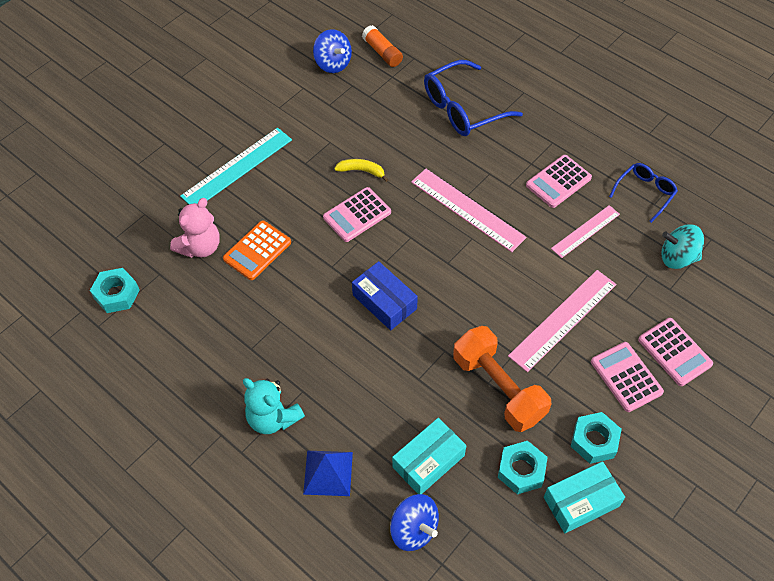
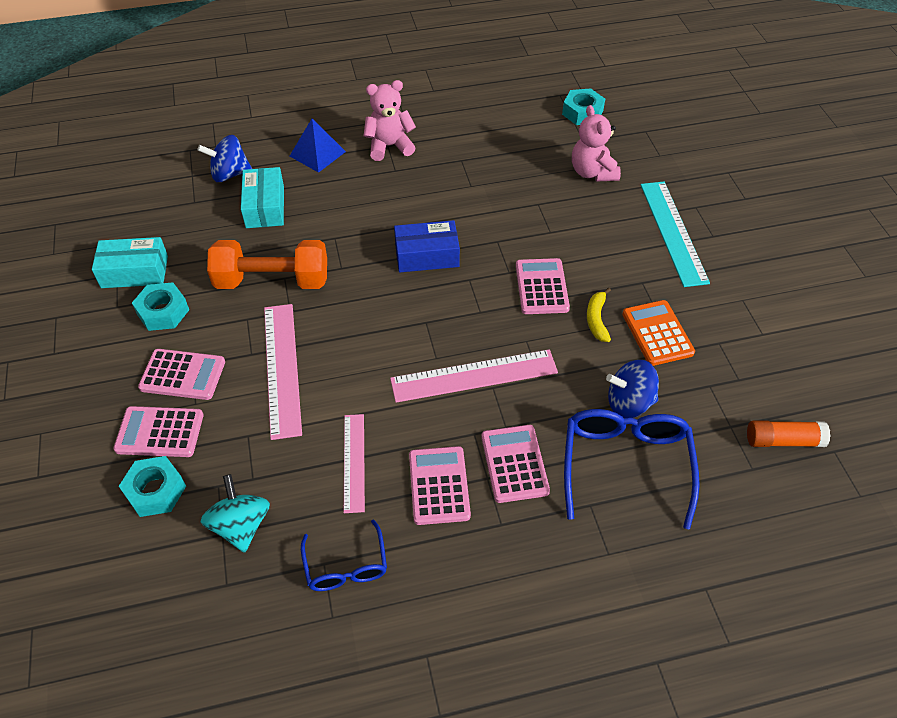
camera: 125 degrees right, 5 degrees down
(257, 250) = (558, 203): orange calculator -> orange calculator (657, 333)
(273, 418) = (389, 146): turquoise teddy bear -> pink teddy bear
(333, 64) = (789, 380): blue spinning top -> blue spinning top (629, 403)
(361, 171) = (596, 319): yellow banana -> yellow banana turned 135 degrees clockwise
(510, 156) = (514, 464): none -> pink calculator
(521, 470) = (197, 253): turquoise nut -> turquoise nut (155, 491)
(581, 502) = (135, 272): turquoise box -> turquoise box turned 75 degrees clockwise
(677, 257) = (241, 525): turquoise spinning top -> turquoise spinning top turned 60 degrees counterclockwise

